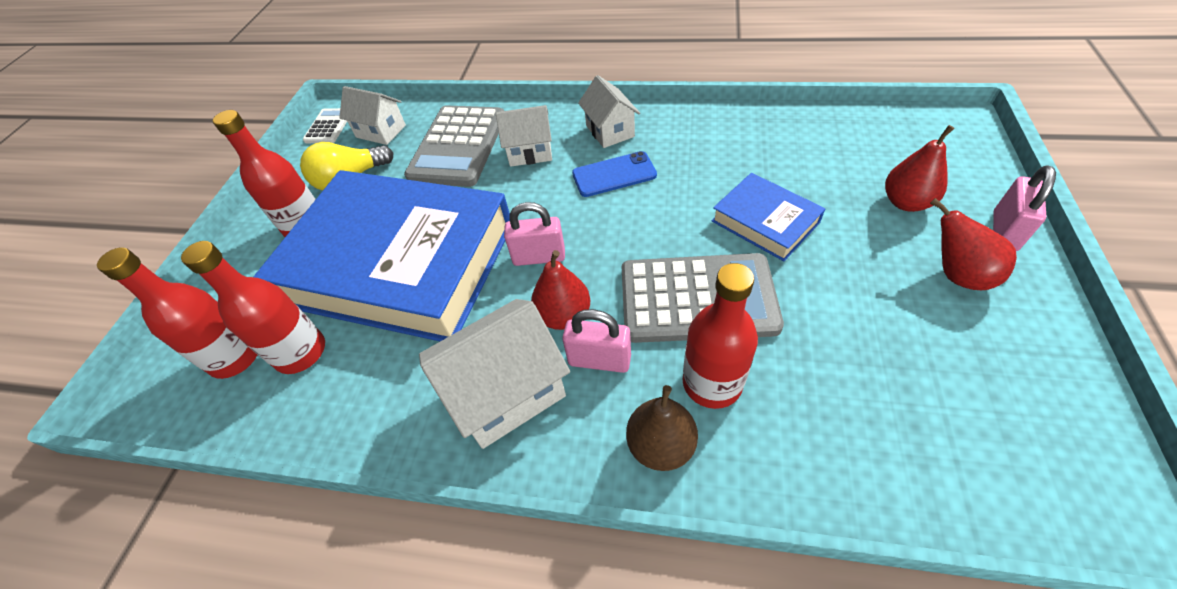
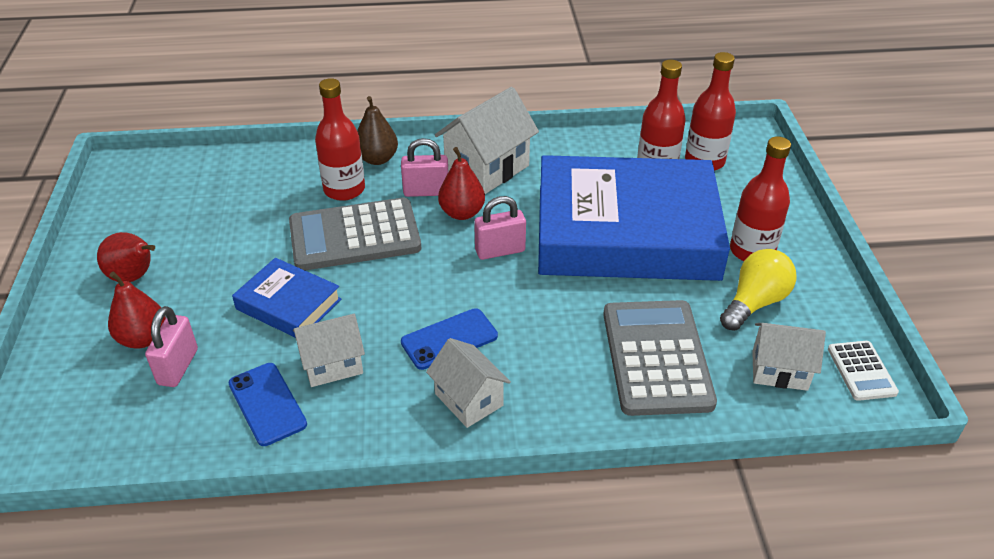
camera: 160 degrees right, 10 degrees down
(530, 152) = (560, 358): white house -> white house (332, 365)
(768, 140) = (267, 404): none -> blue phone
(1004, 231) = (68, 319): pink padlock -> pink padlock (178, 367)

